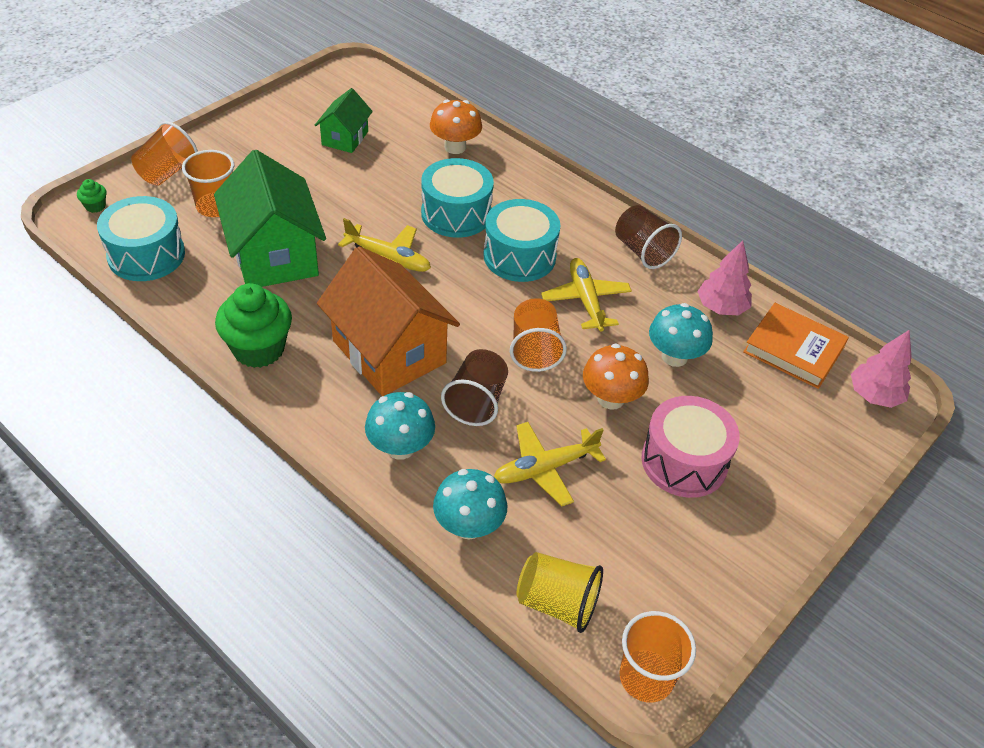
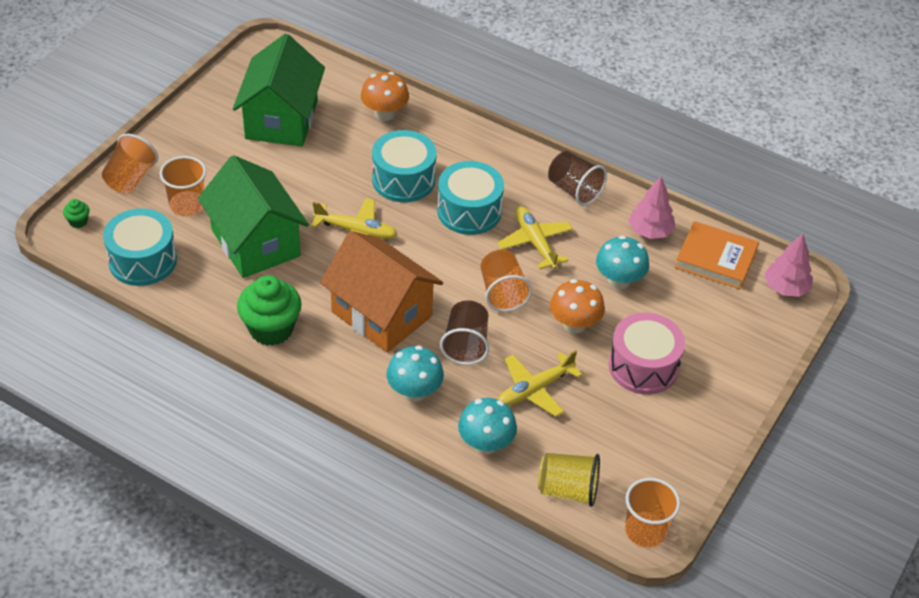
camera: 10 degrees left, 0 degrees up
(345, 138) = (281, 120): green house -> green house, size x1.88

